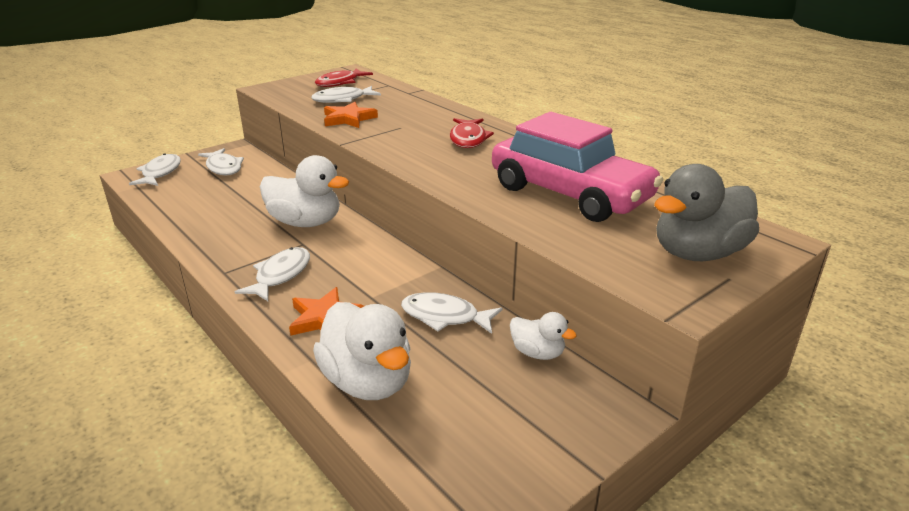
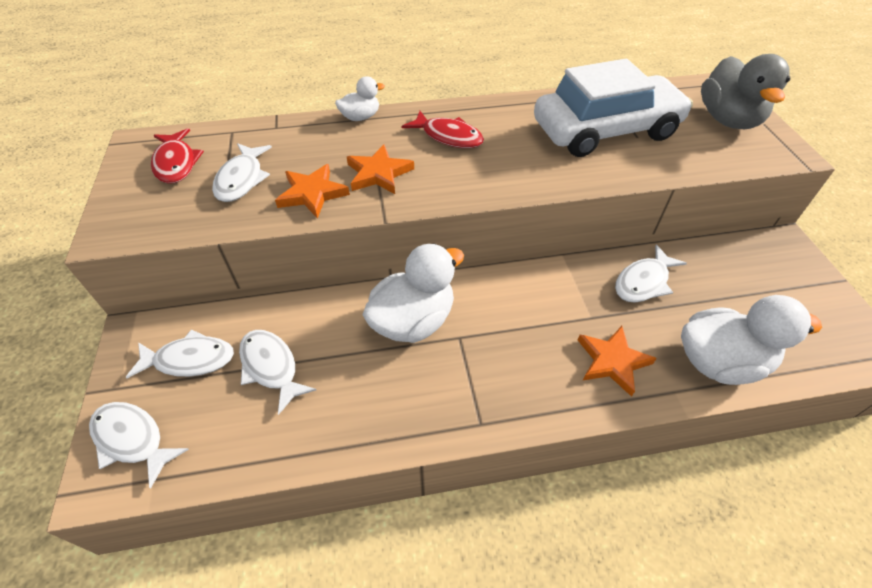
camera: 60 degrees left, 20 degrees up
(280, 275) = (515, 374): white fish -> white fish (271, 367)
(392, 130) = (378, 173): none -> orange star
(537, 353) = (710, 252): white duck -> white duck (360, 117)
(570, 193) = (605, 130): pink car -> white car

